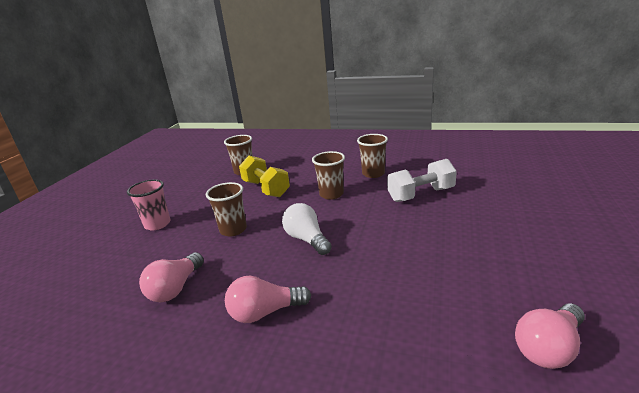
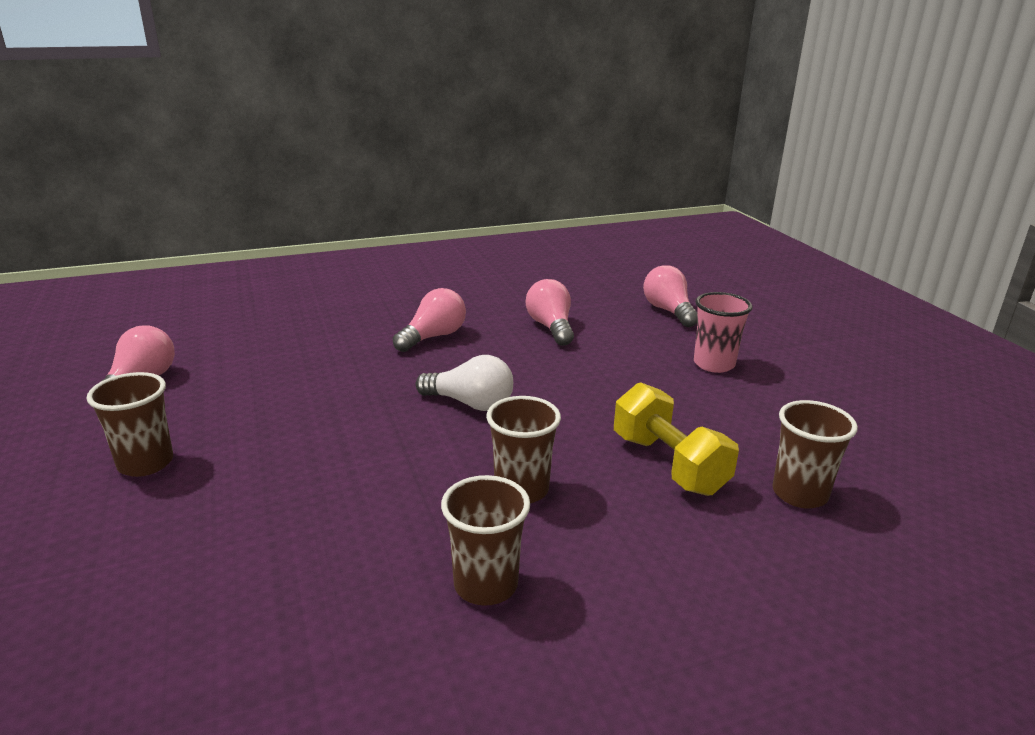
camera: 140 degrees right, 0 degrees up
(84, 274) = (668, 311): none -> pink light bulb
(233, 230) = (594, 386): brown cup -> brown cup (145, 463)
(266, 189) = (668, 464): yellow dumbbell -> yellow dumbbell turned 45 degrees clockwise
(421, 194) = (329, 545): white dumbbell -> none

